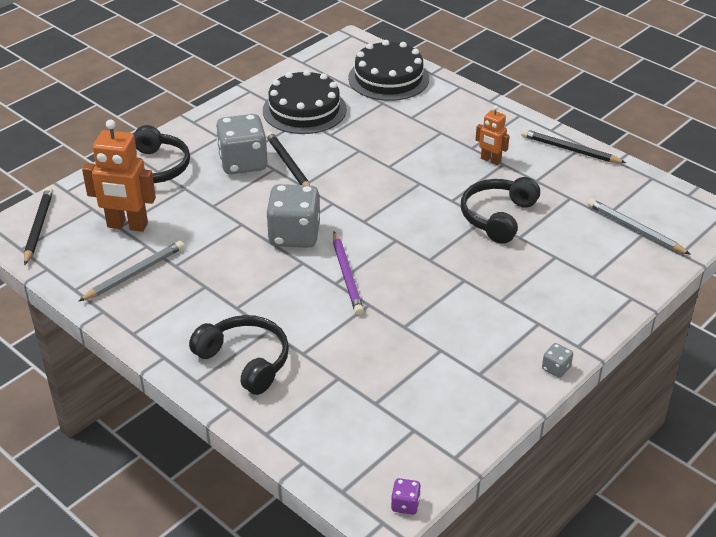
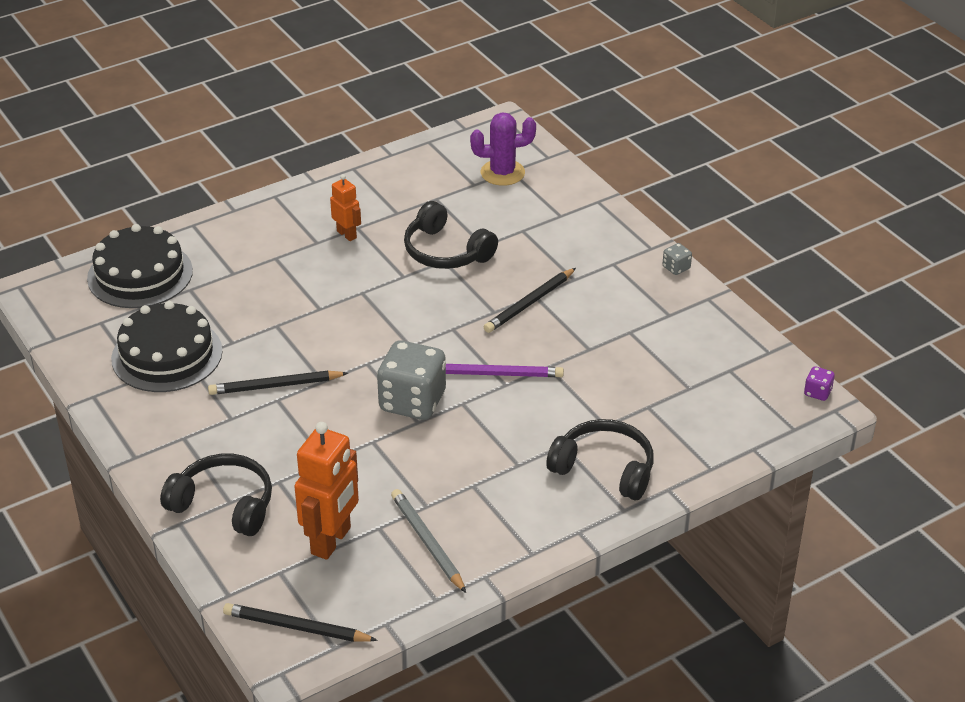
camera: 75 degrees left, 0 degrees up
(243, 163) = (252, 423): grey dice -> none
(245, 361) = (604, 469): black headphones -> black headphones turned 60 degrees clockwise
(490, 160) = (347, 234): orange robot -> orange robot turned 90 degrees counterclockwise
(570, 150) = (356, 178): black pencil -> black pencil (529, 303)
(635, 229) = (502, 173): grey pencil -> purple cactus

